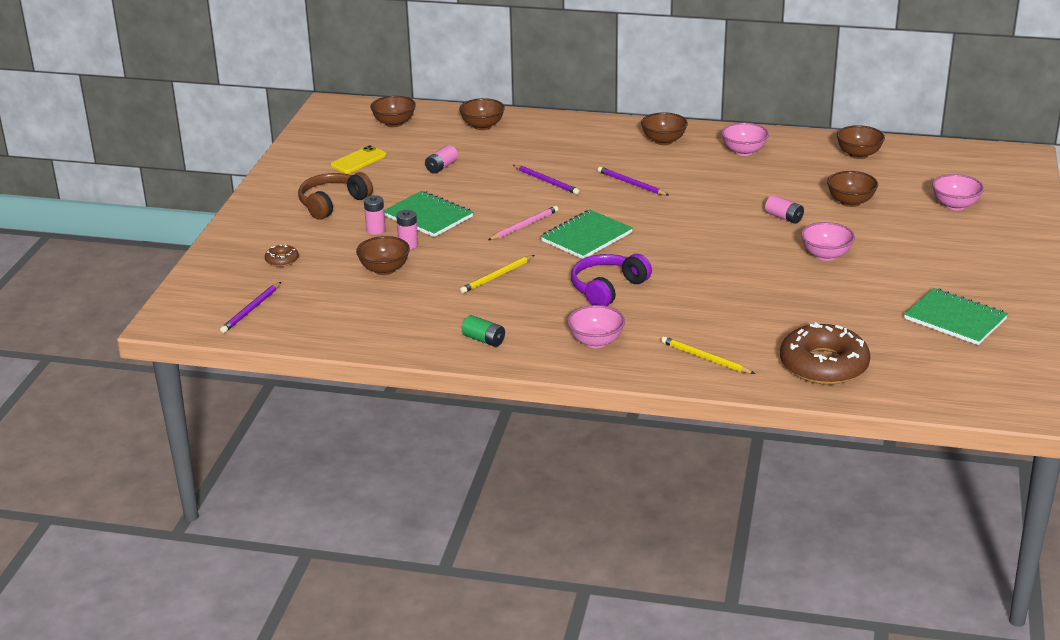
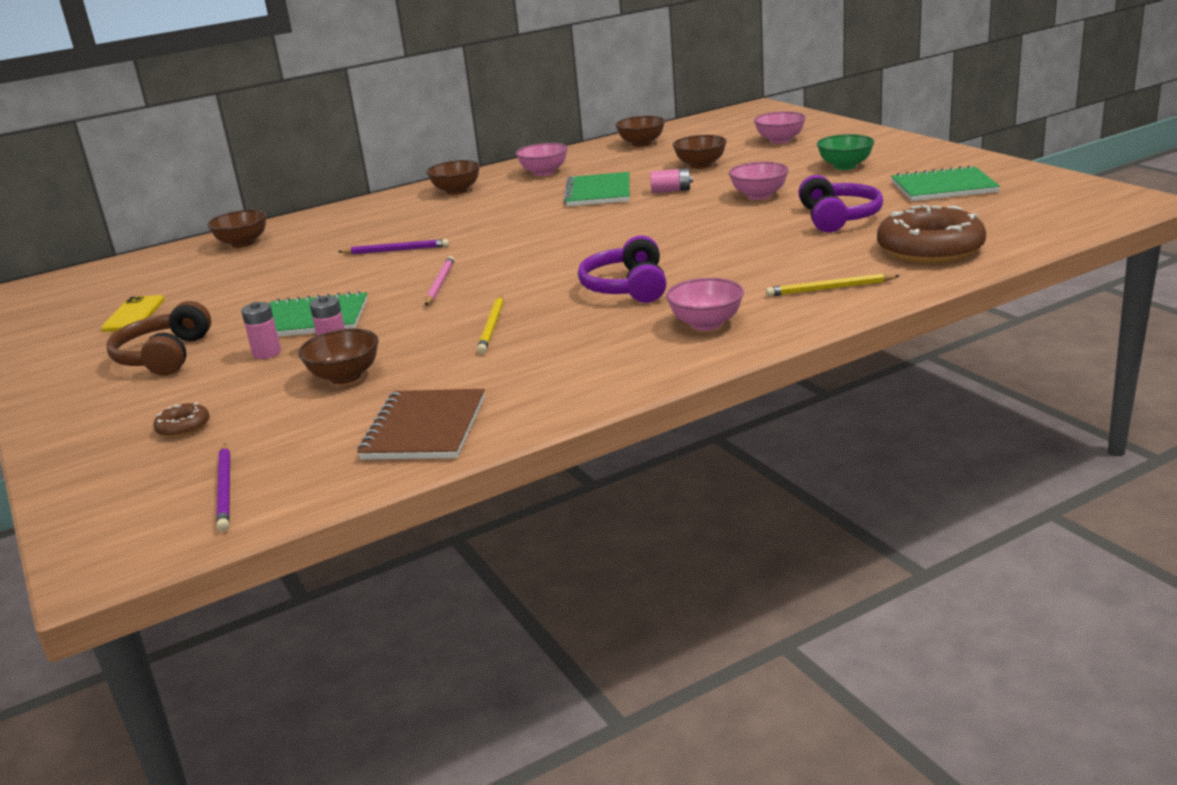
camera: 40 degrees left, 5 degrees down
(368, 326) = (425, 428): none -> brown notebook
(394, 123) = (127, 276): brown bowl -> none
(441, 167) = (253, 283): pink battery -> none
(484, 340) = (589, 375): green battery -> none
(586, 237) = (523, 266): green notebook -> green notebook (598, 192)
(631, 184) = (487, 222): purple pencil -> none
(830, 305) = (838, 218): none -> purple headphones
(939, 259) = (845, 166): none -> green bowl

